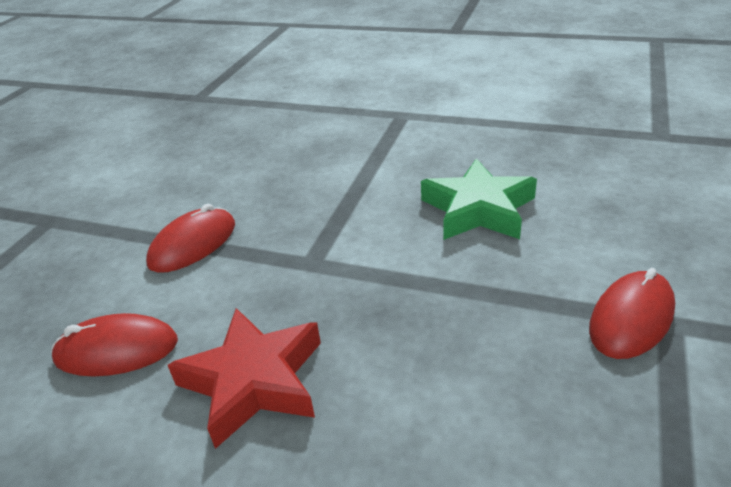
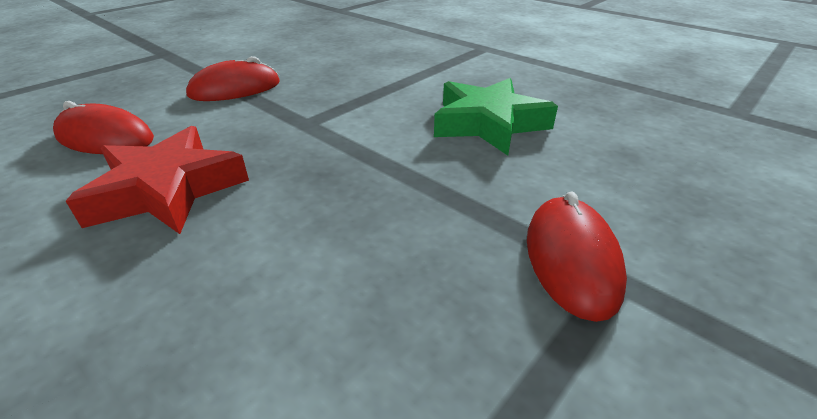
camera: 20 degrees right, 0 degrees up
(631, 318) = (571, 259): red mouse -> red mouse turned 60 degrees counterclockwise

